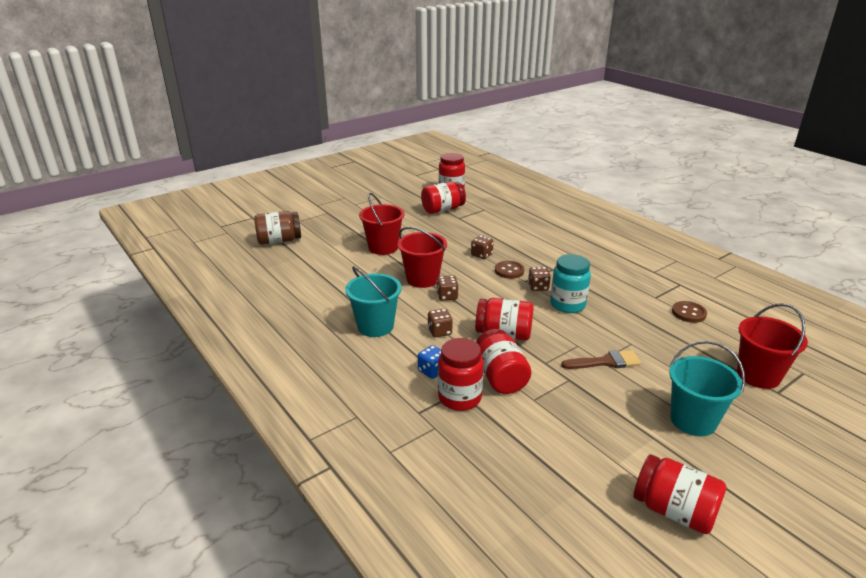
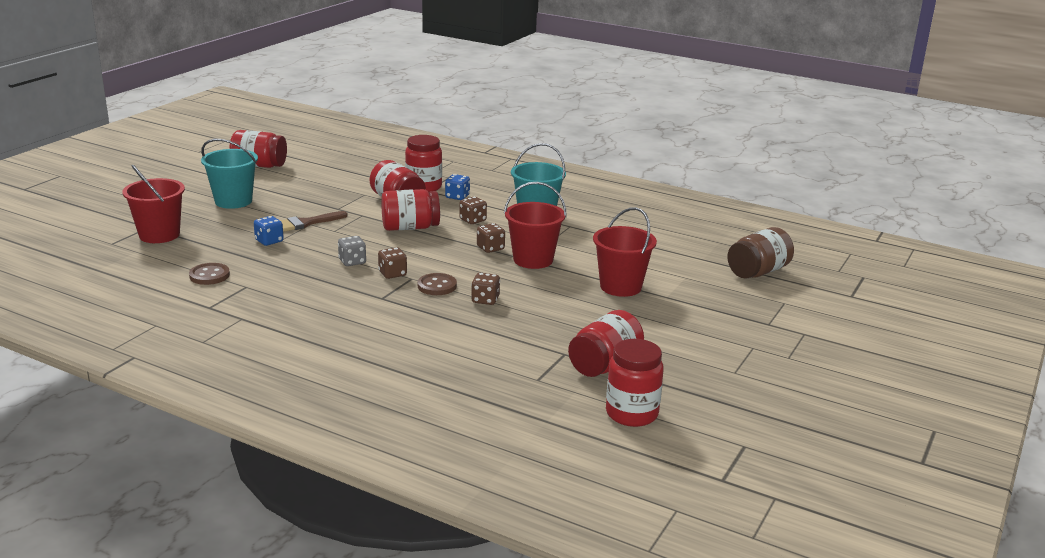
camera: 155 degrees right, 5 degrees down
(567, 305) = (352, 262): turquoise jar -> grey dice
(642, 343) = (269, 241): none -> blue dice

